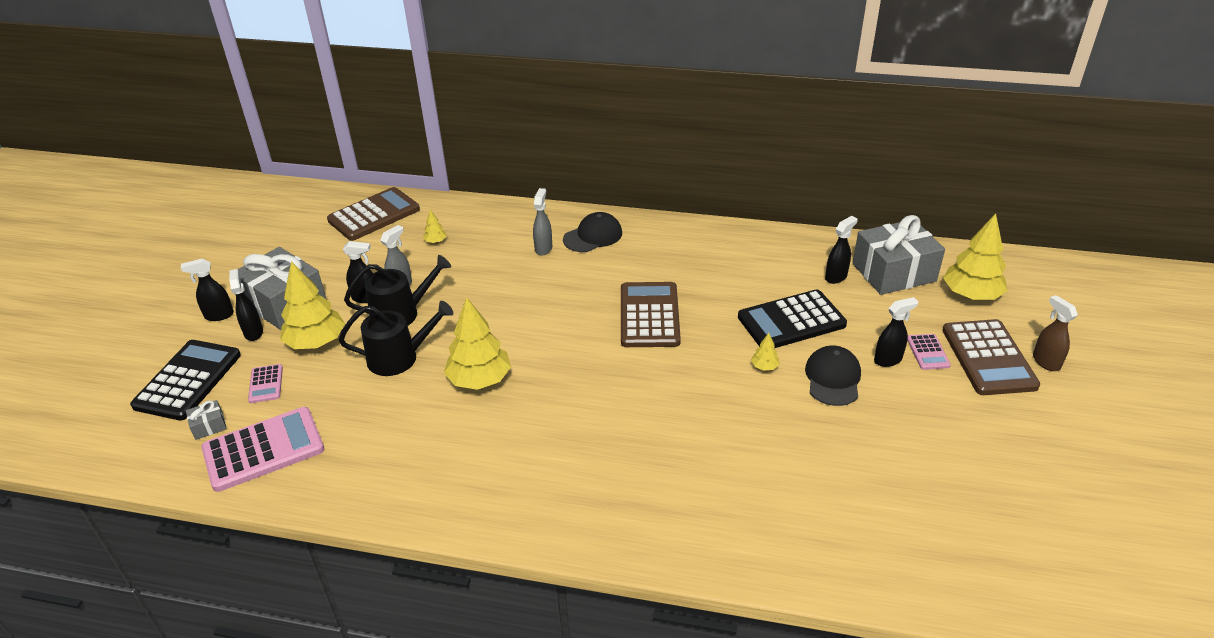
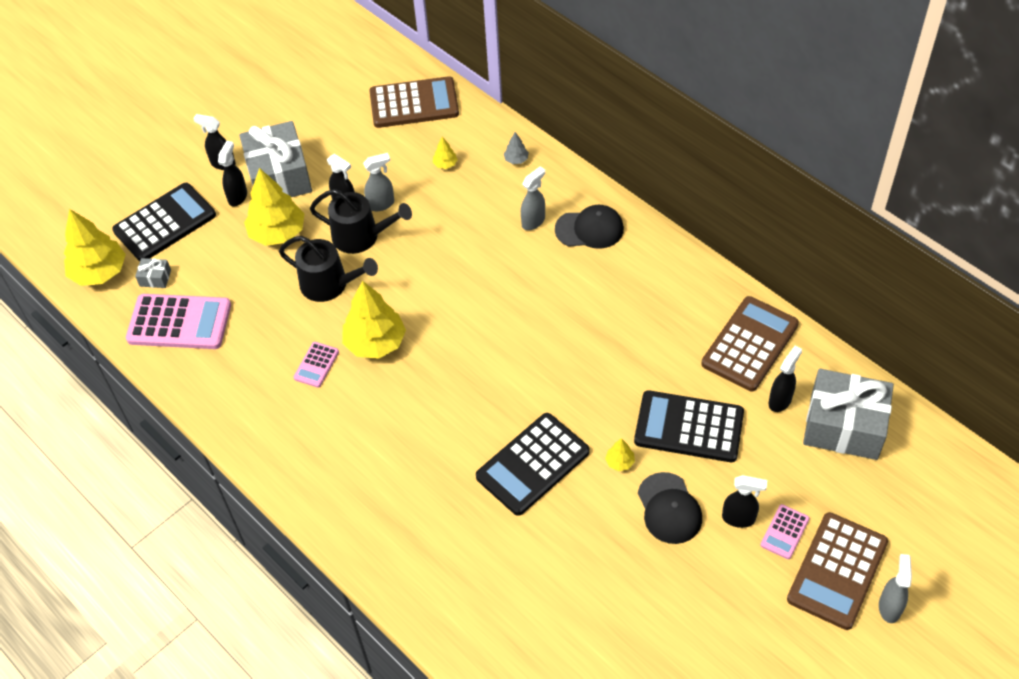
camera: 35 degrees right, 15 degrees up
(266, 384) = (216, 257): pink calculator -> pink calculator (316, 365)
(493, 218) = (516, 160): none -> grey tree
(649, 315) = (565, 351): brown calculator -> brown calculator (749, 344)
(698, 401) = (533, 464): none -> black calculator
(833, 378) = (669, 508): black cap -> black cap turned 120 degrees clockwise
(836, 277) = (780, 400): black spray bottle -> black spray bottle turned 45 degrees counterclockwise
(971, 295) = (896, 494): yellow tree -> yellow tree (99, 272)
(1045, 362) = (889, 607): brown spray bottle -> grey spray bottle

